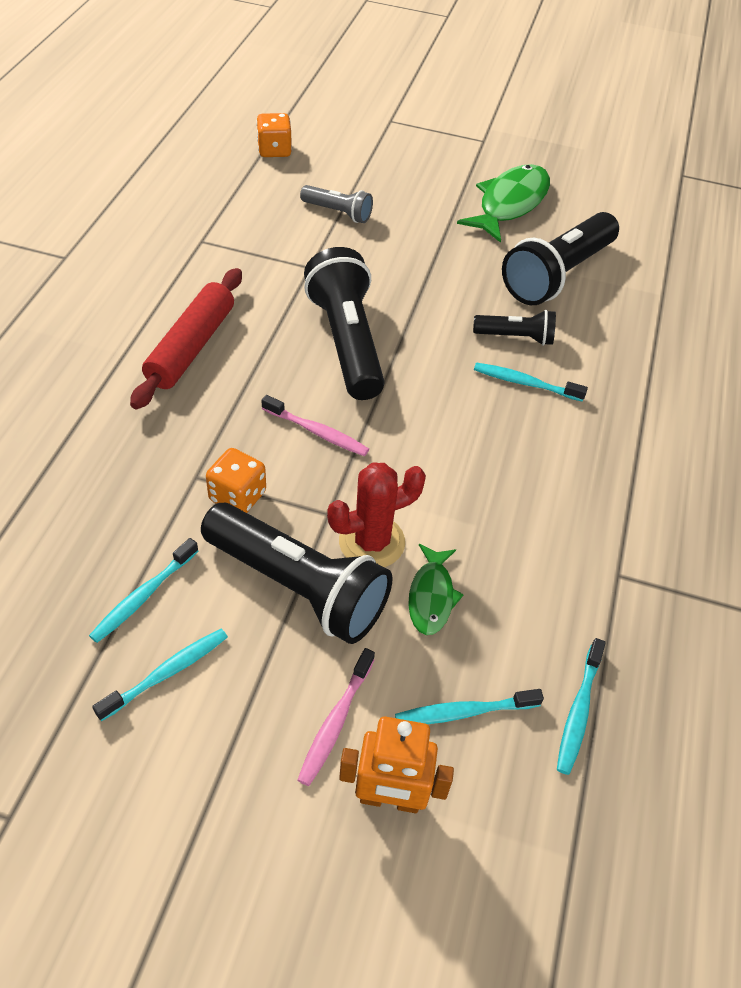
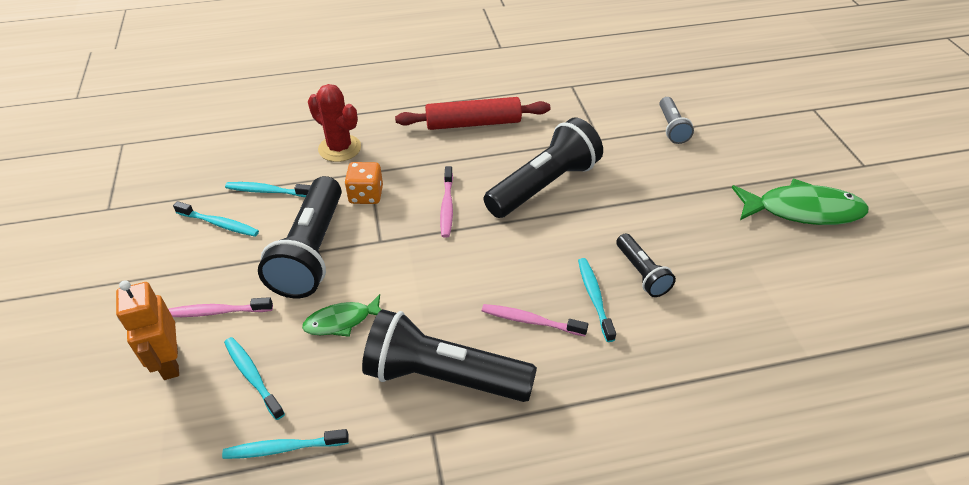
camera: 65 degrees right, 5 degrees down
(274, 150) = (700, 74): orange dice -> none
(371, 542) = (370, 271): red cactus -> red cactus (340, 148)
(526, 441) = (530, 321): none -> pink toothbrush
(557, 275) = (747, 272): black flashlight -> black flashlight (443, 376)

